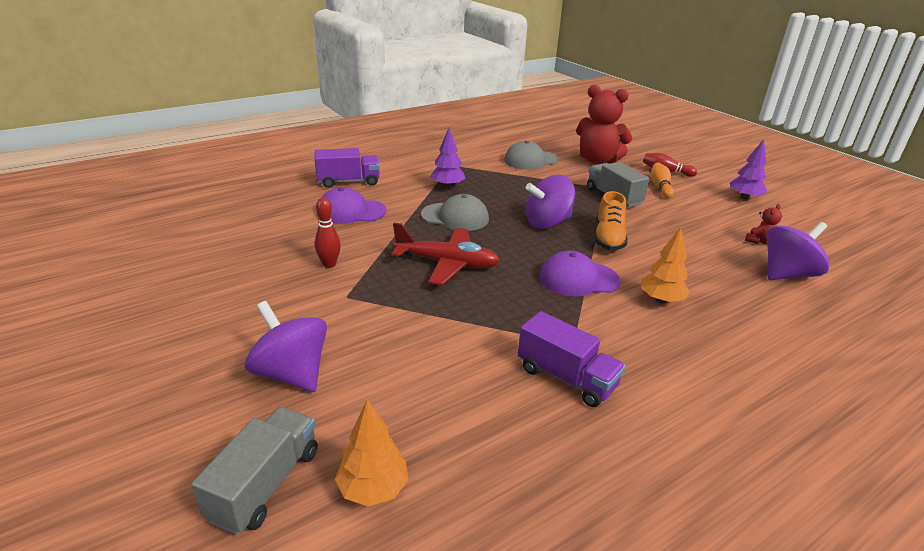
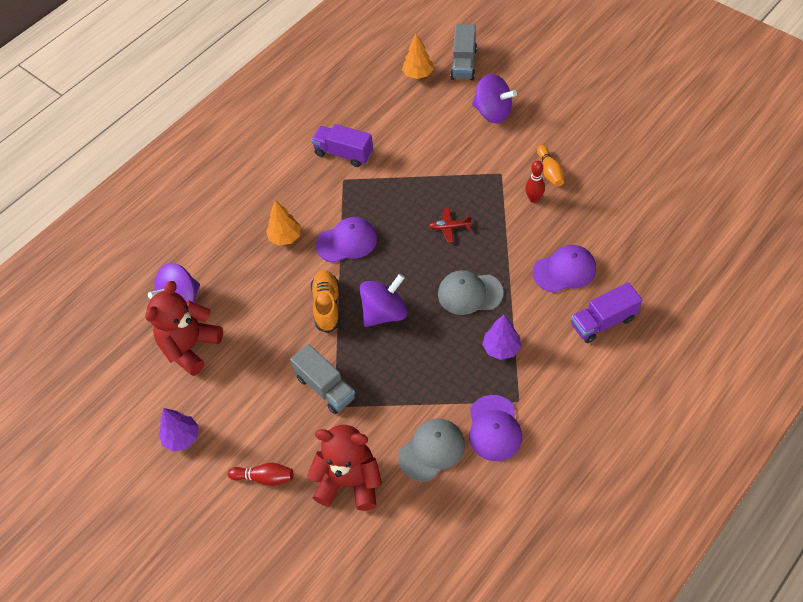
camera: 170 degrees right, 25 degrees up
(447, 264) = (449, 227): red plane -> red plane, size x0.50
(478, 159) = (494, 428): none -> purple cap
(660, 187) = (273, 431): orange bowling pin -> orange bowling pin (550, 171)
(759, 241) = (190, 347): red teddy bear -> red teddy bear, size x2.36

